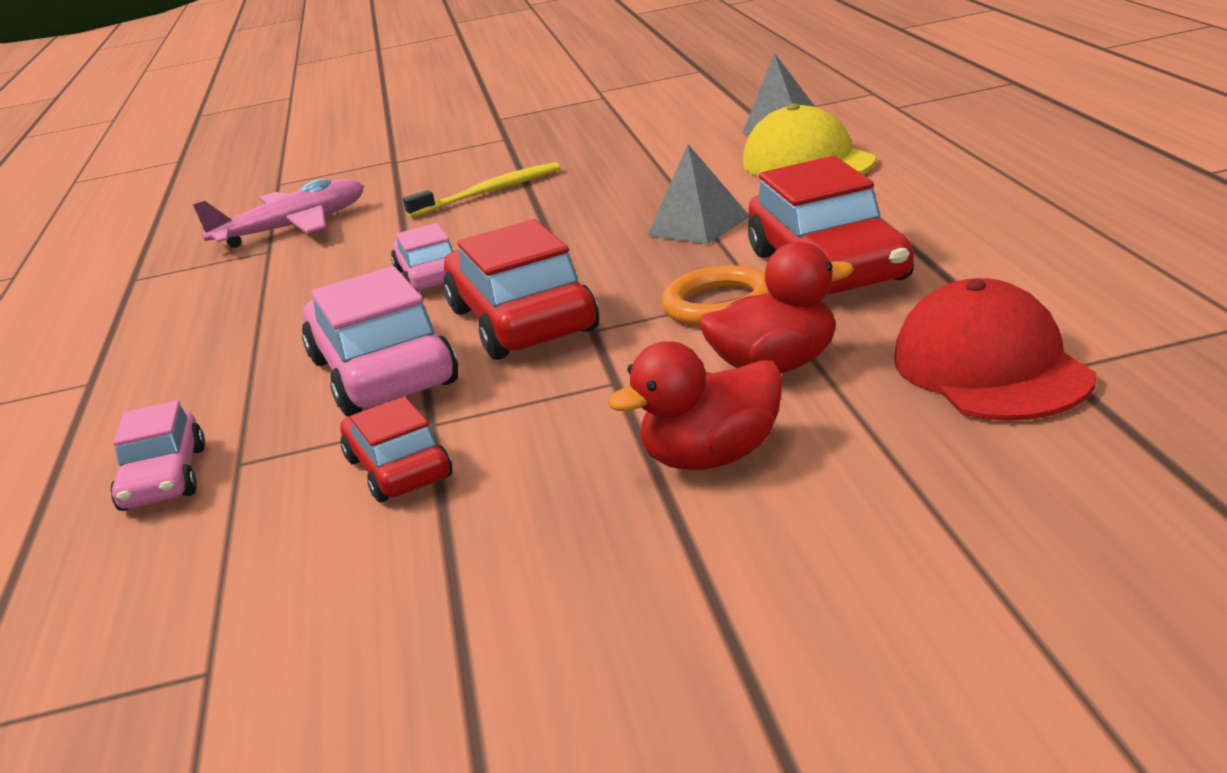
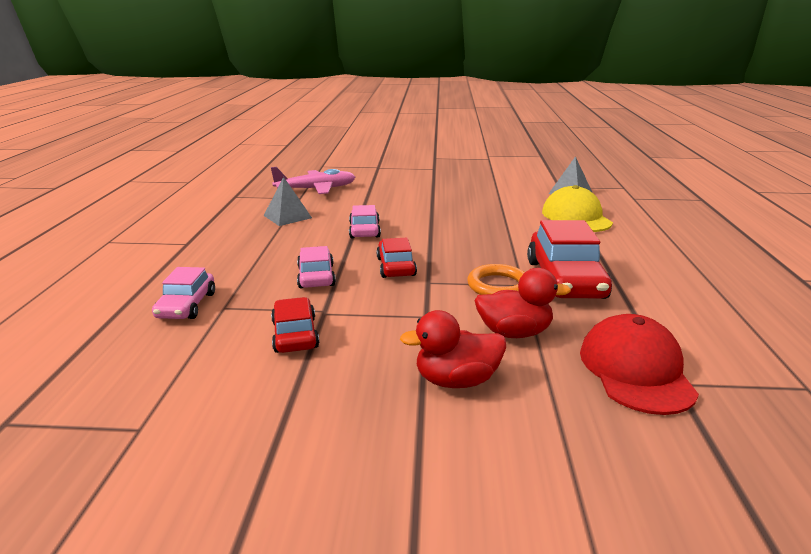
camera: 10 degrees right, 0 degrees up
(382, 372) = (316, 276): pink car -> pink car, size x0.59
(489, 192) = (413, 194): yellow toothbrush -> none
(522, 320) = (396, 267): red car -> red car, size x0.59
(698, 226) = (506, 238): grey pyramid -> grey pyramid (287, 216)

